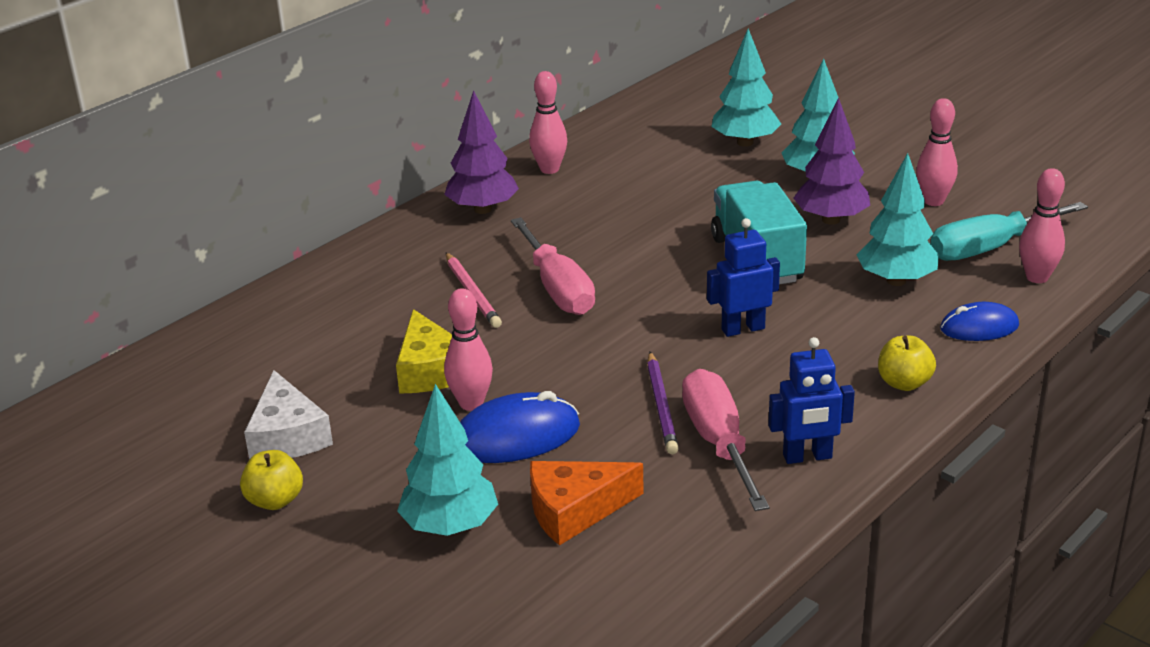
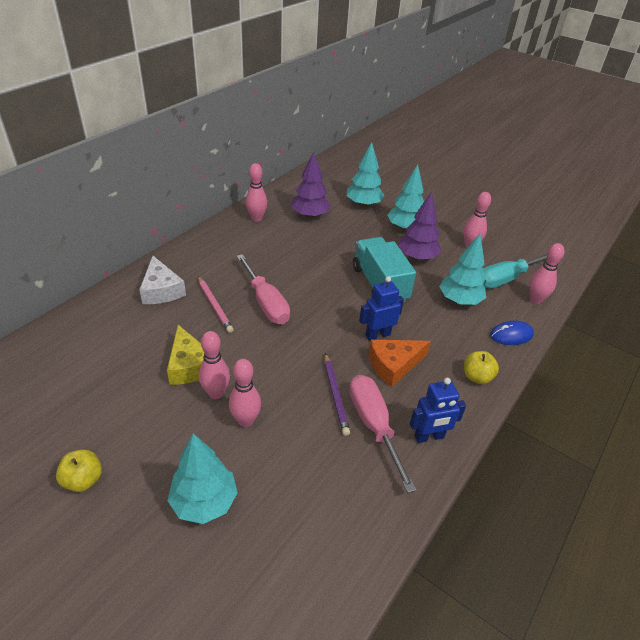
camera: 10 degrees left, 10 degrees up
(287, 436) = (94, 421): white cheese -> white cheese (161, 290)
(482, 209) = (219, 245): purple tree -> purple tree (310, 215)
(516, 436) = (246, 420): blue mouse -> pink bowling pin
(574, 510) = (287, 485): orange cheese -> orange cheese (393, 365)

